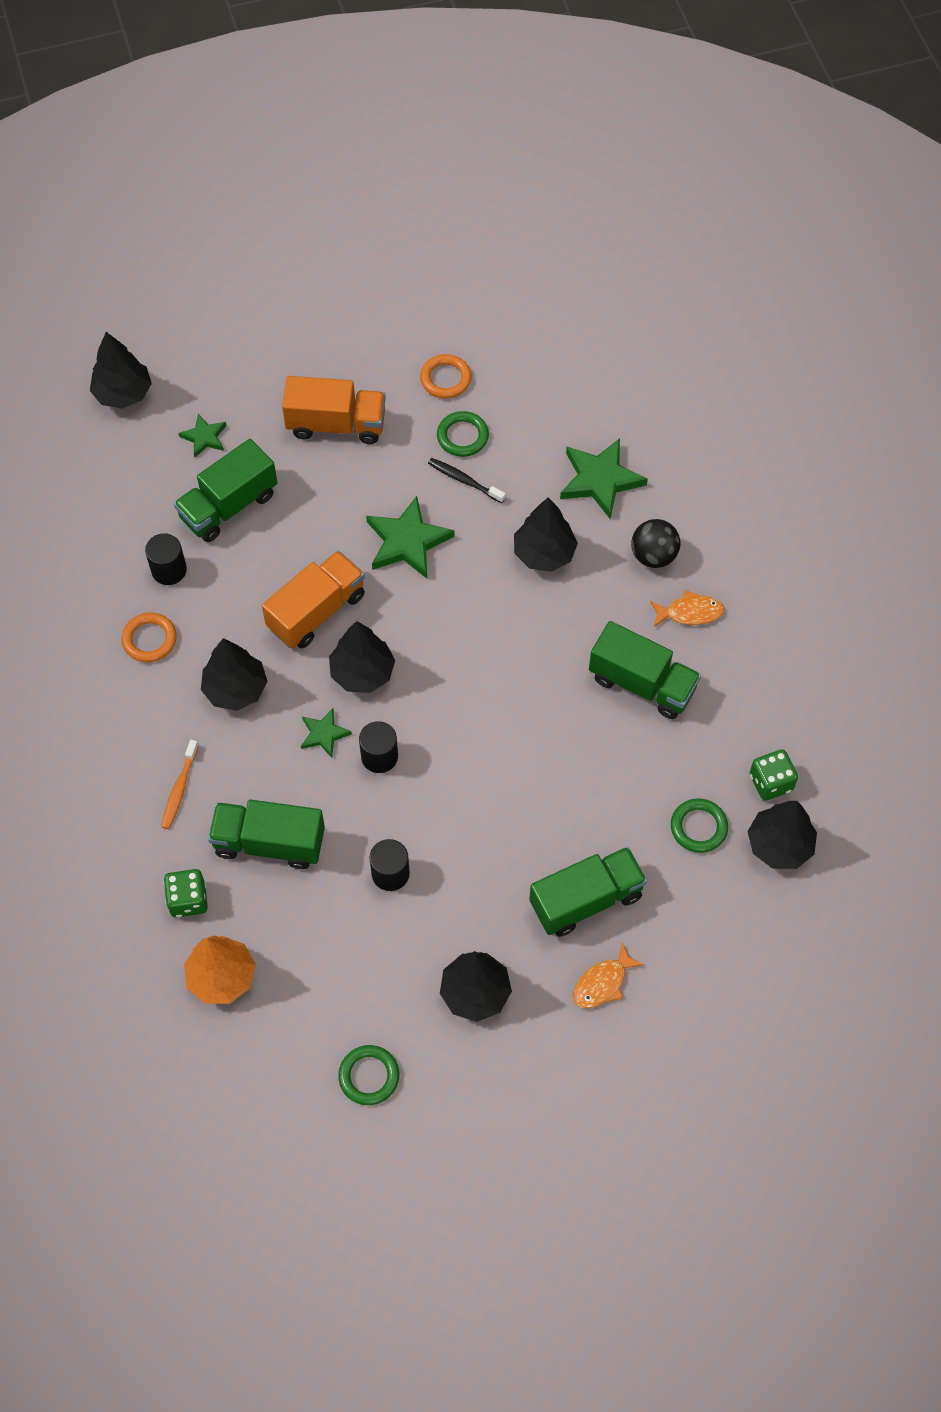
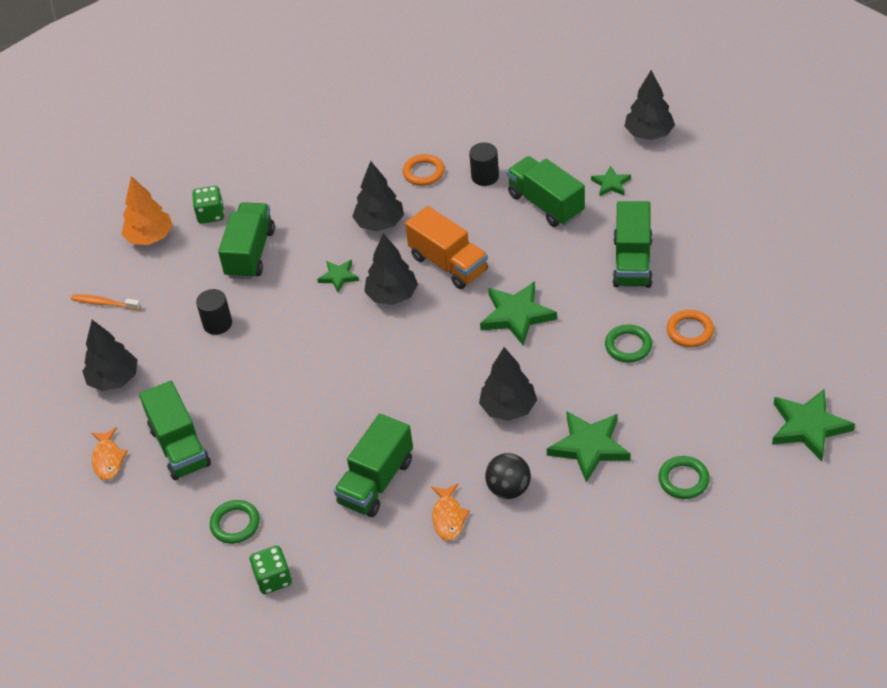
camera: 95 degrees right, 15 degrees down
(179, 789) = (298, 201): orange toothbrush -> orange toothbrush (104, 303)
(336, 424) = (632, 262): orange truck -> green truck
(369, 1076) = (62, 322): green ring -> green ring (683, 480)
(379, 756) = (317, 311): black cylinder -> none
(464, 480) = (581, 349): black toothbrush -> none
(581, 292) = (808, 427): none -> green star
(603, 983) = (108, 459): orange fish -> orange fish turned 150 degrees counterclockwise
(779, 845) = (212, 584): black tree -> none

